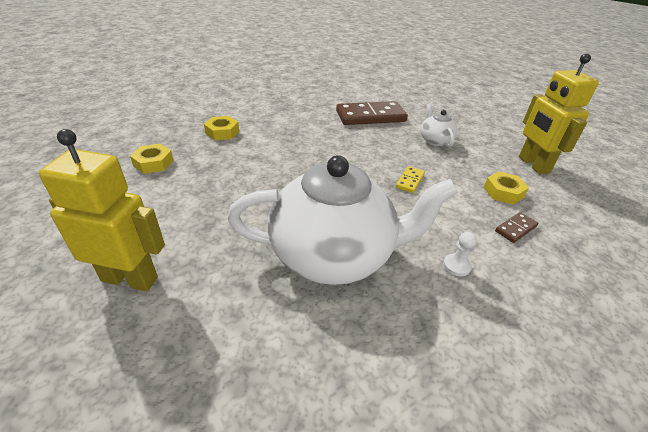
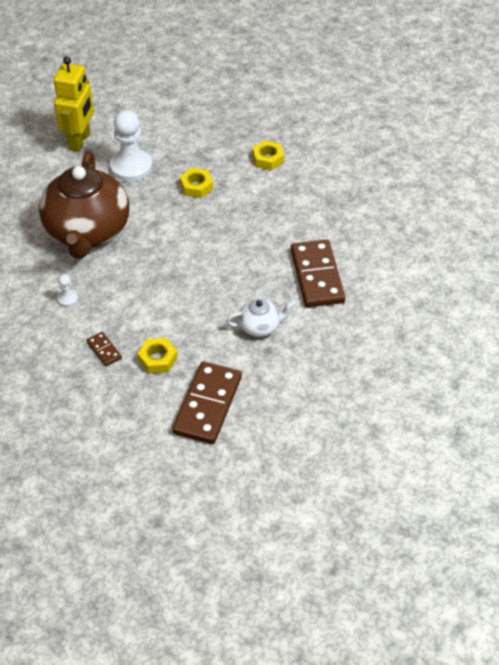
camera: 95 degrees right, 10 degrees up
(153, 163) = (210, 126): yellow nut -> yellow nut (196, 187)
(209, 221) = (131, 167): none -> white pawn
(334, 255) = (87, 232): white teapot -> brown teapot
(409, 181) = (179, 290): yellow domino -> none
(533, 165) = (208, 405): yellow robot -> brown domino

